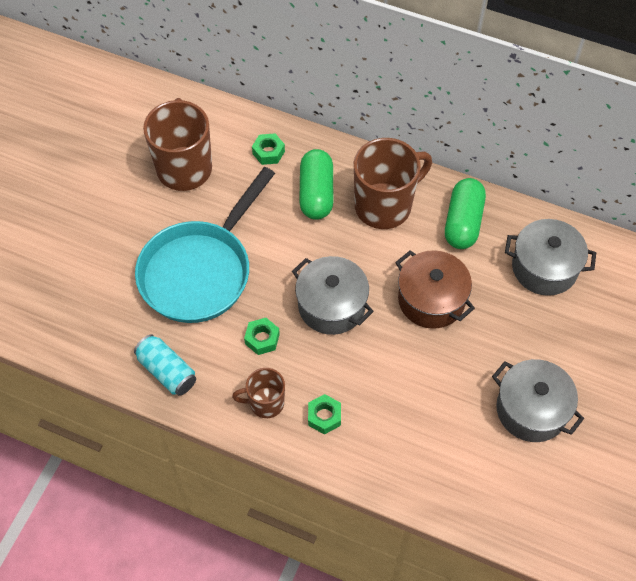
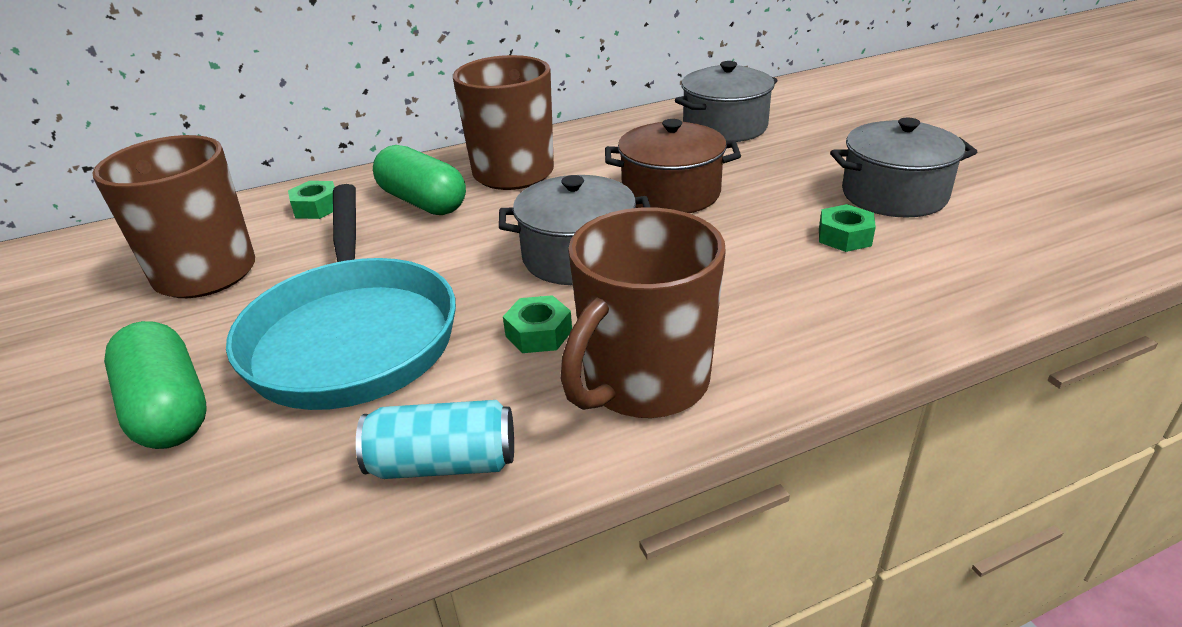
camera: 45 degrees left, 25 degrees down
(265, 403) = (643, 383): brown mug -> brown mug, size x1.84
(324, 416) = (734, 339): green nut -> green nut (844, 237)
(463, 222) = (608, 143): green capsule -> green capsule (168, 409)

